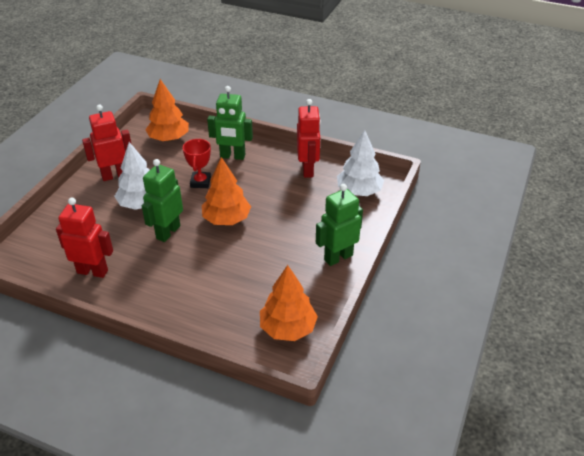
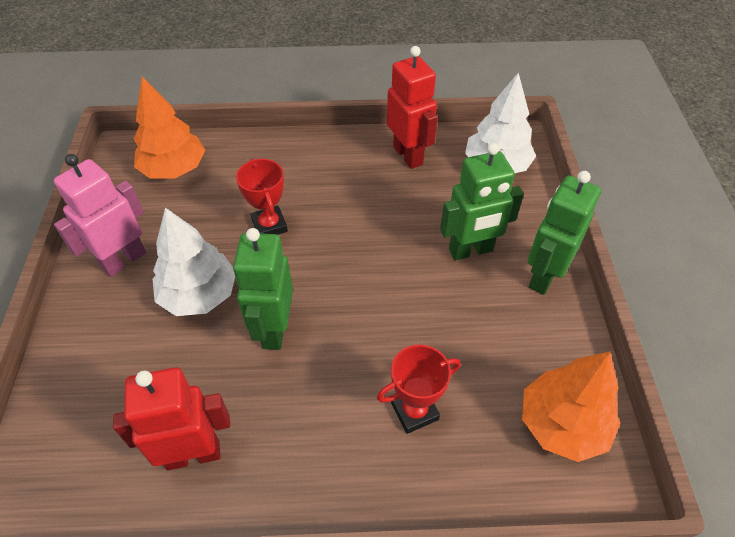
camera: 25 degrees left, 10 degrees up
(114, 175) = (124, 260): red robot -> pink robot
(213, 293) = (414, 411): none -> red trophy
(226, 219) = (349, 273): orange tree -> none
(232, 156) = (289, 168): green robot -> green robot (471, 251)

